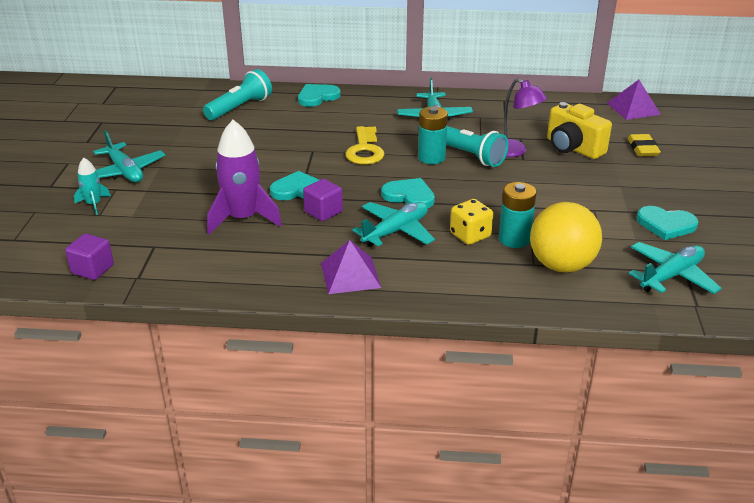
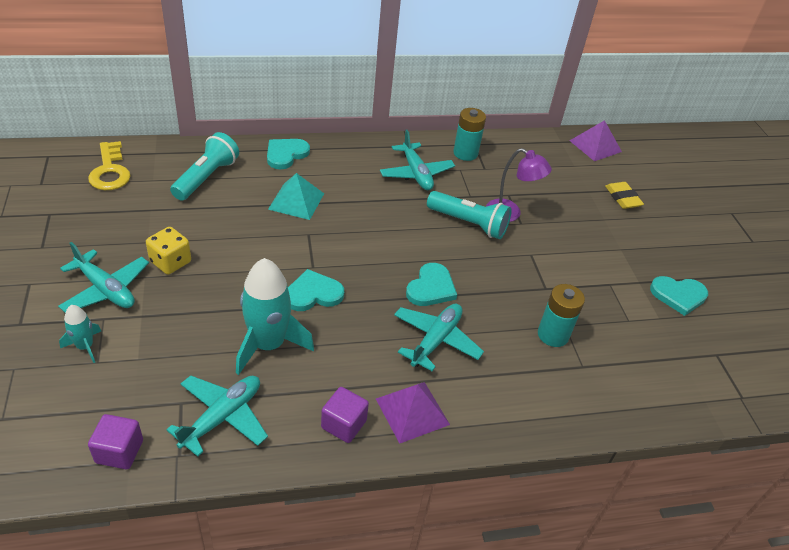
camera: 20 degrees left, 10 degrees up
(243, 218) = (268, 344): purple rocket -> turquoise rocket
(312, 128) = (296, 201): none -> turquoise pyramid
(323, 212) = (351, 323): purple cube -> purple cube (343, 424)
(365, 150) = (363, 227): yellow key -> yellow key (110, 171)
(409, 196) = (431, 288): turquoise heart -> turquoise heart turned 105 degrees clockwise
(431, 157) = (433, 231): turquoise battery -> turquoise battery (465, 153)
(470, 235) = (510, 335): yellow dice -> yellow dice (170, 262)
(561, 265) = (608, 364): yellow ball -> none
(573, 148) = (561, 203): yellow camera -> none
(671, 276) = (707, 362): turquoise plane -> turquoise plane (222, 417)

